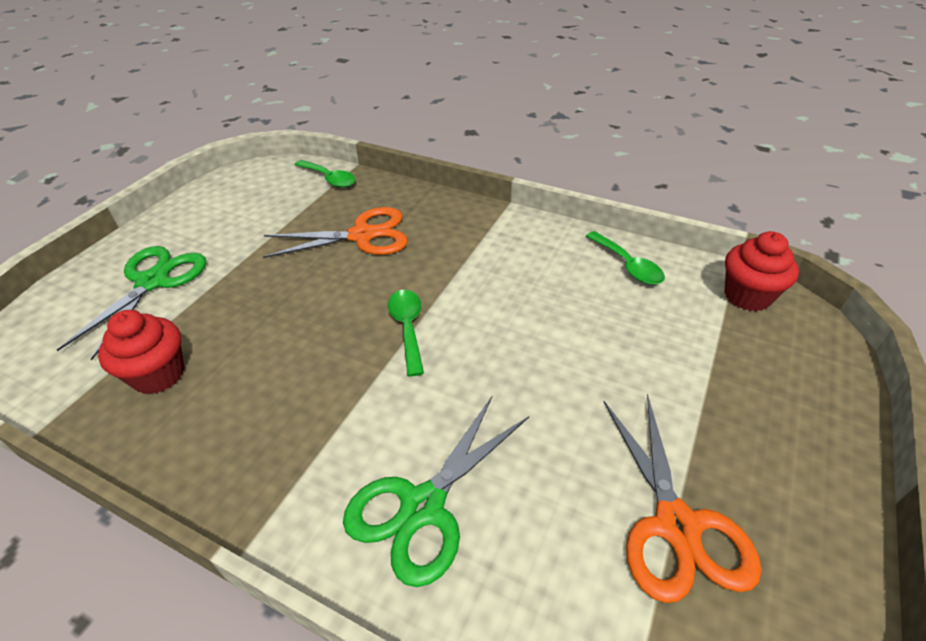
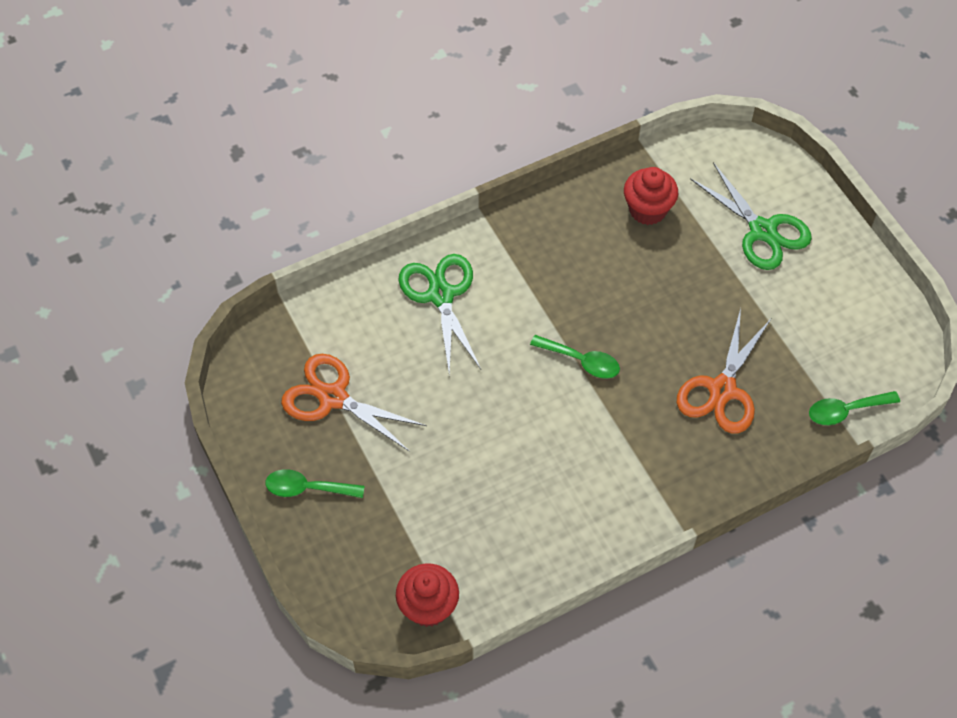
camera: 125 degrees right, 15 degrees up
(628, 265) = (528, 555): green spoon -> green spoon (307, 488)

